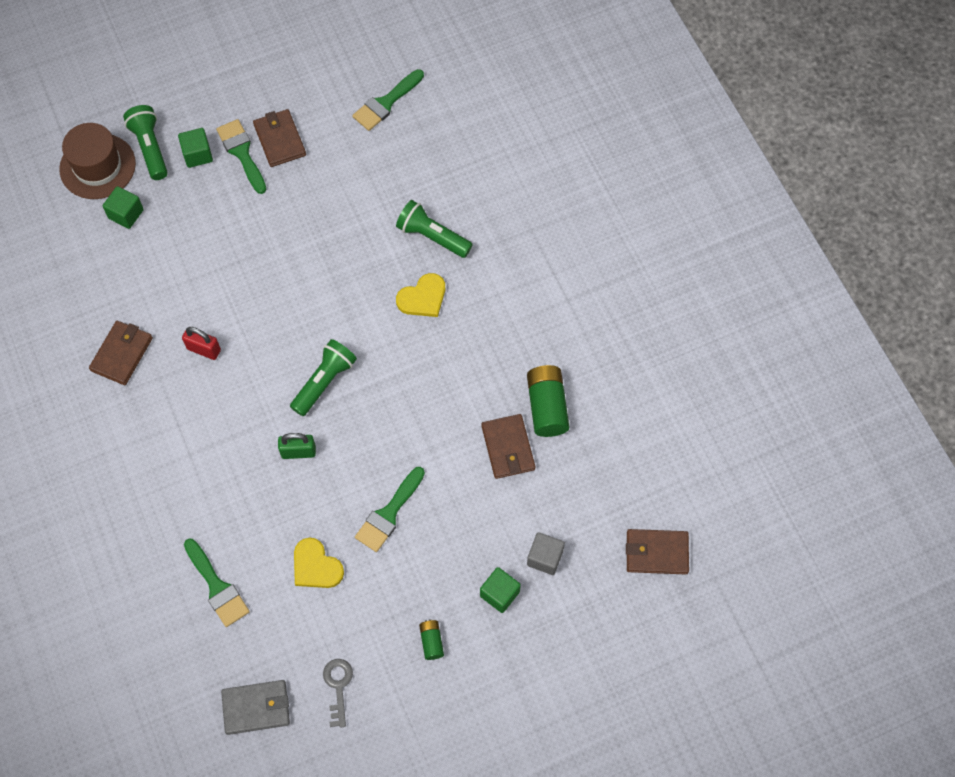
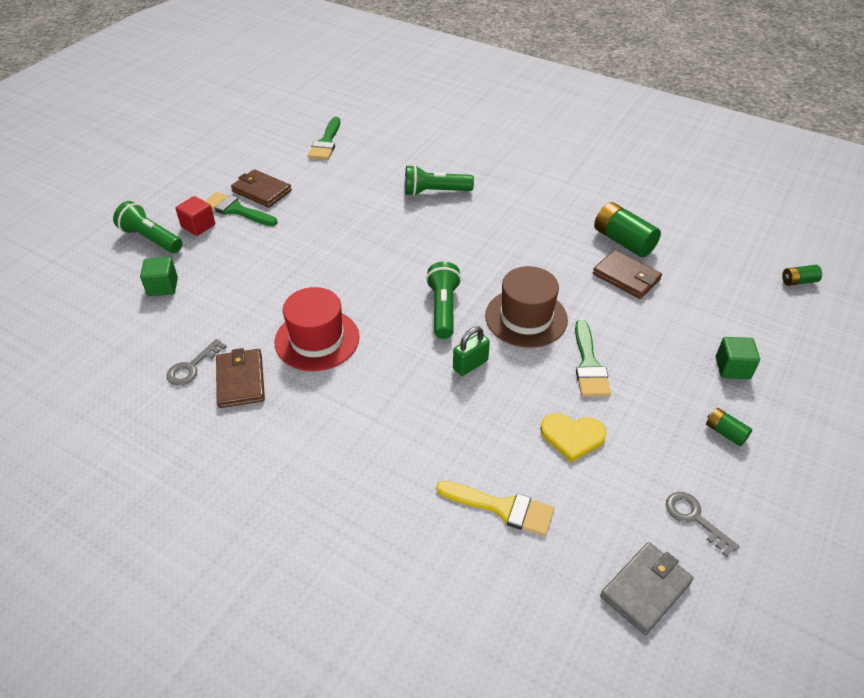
camera: 35 degrees left, 20 degrees down
(96, 317) = (192, 367): none -> grey key
(97, 166) = (109, 269): brown hat -> brown hat (526, 318)
(197, 154) = (198, 226): green cube -> red cube
(204, 349) = (317, 339): red padlock -> red hat
(217, 587) = (502, 508): green brush -> yellow brush
(423, 298) = (465, 226): yellow heart -> none
(545, 558) = (733, 326): grey cube -> none
(656, 553) = (798, 281): brown wallet -> green battery

